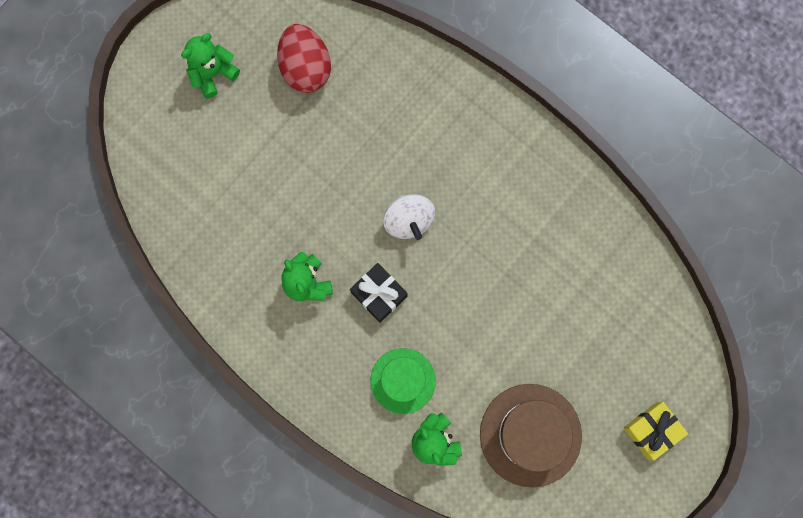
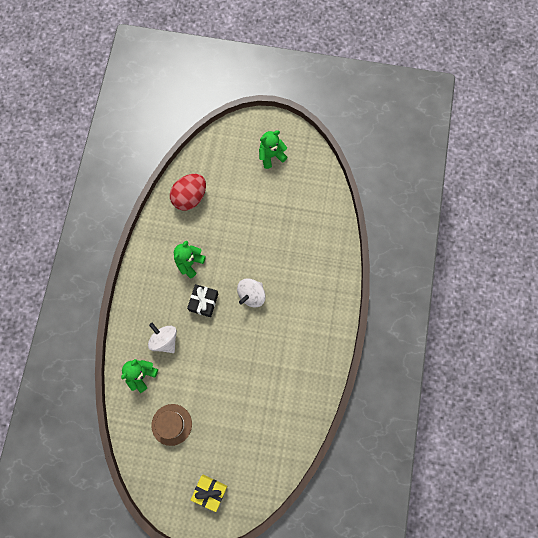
camera: 60 degrees right, 5 degrees down
(213, 73) = (271, 155): green teddy bear -> green teddy bear turned 45 degrees counterclockwise
(305, 68) = (302, 198): red egg -> red egg (190, 197)
(403, 380) = (164, 340): green hat -> white spinning top
(530, 435) = (171, 424): brown hat -> brown hat, size x0.65

